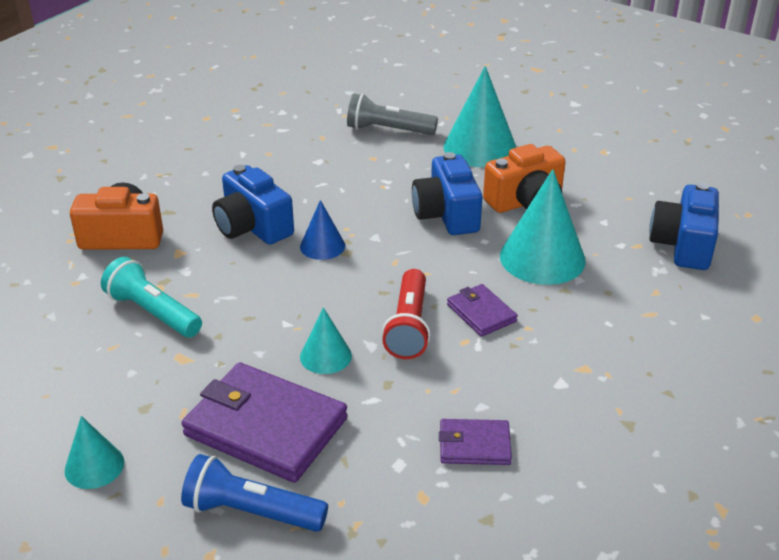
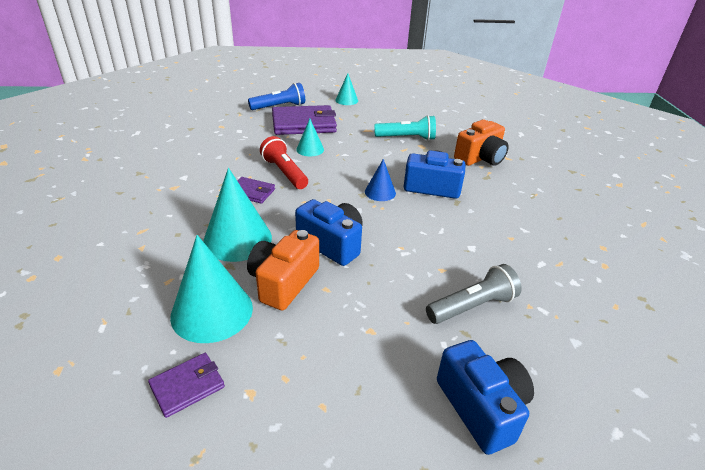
camera: 140 degrees right, 0 degrees up
(474, 445) = (212, 144): purple wallet -> purple wallet (187, 386)
(480, 148) = (375, 327): turquoise cone -> turquoise cone (212, 311)
(683, 245) = (126, 298): blue camera -> blue camera (481, 407)

